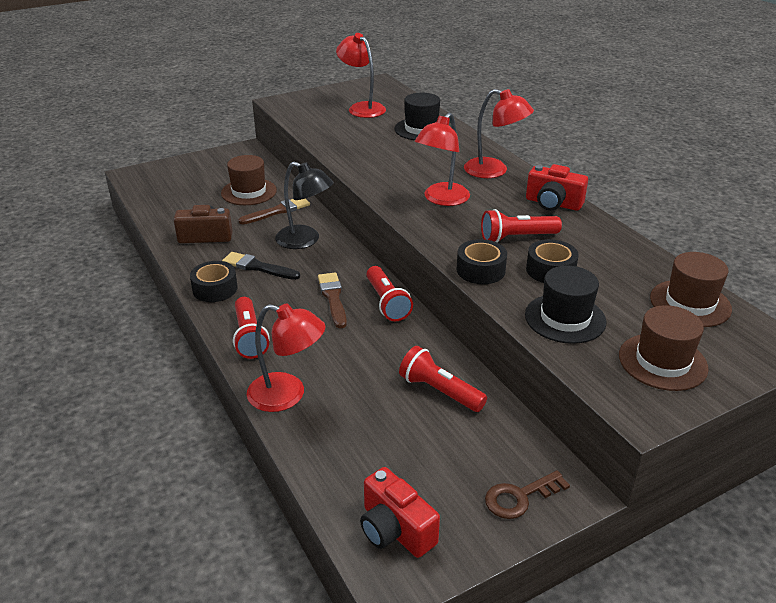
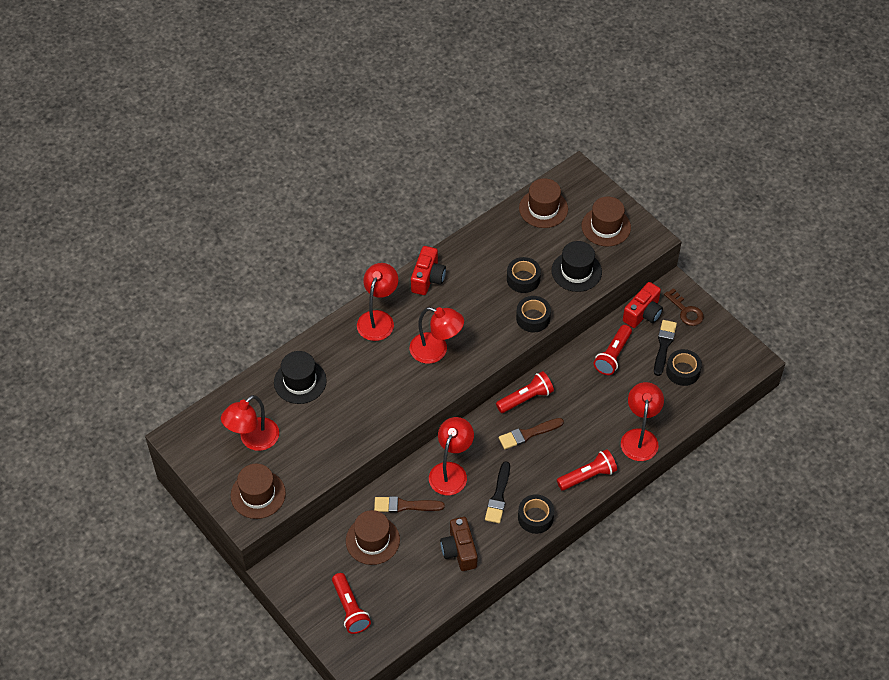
camera: 100 degrees left, 20 degrees up
(277, 211) = (405, 505): brown brush -> brown brush turned 45 degrees counterclockwise
(303, 107) = (258, 494): none -> brown hat
(305, 240) = (451, 471): black lamp -> red lamp
(392, 467) = (683, 371): none -> black tape
(395, 530) = (724, 364): red camera -> red camera (643, 313)
(449, 453) = (664, 345): none -> black brush
(516, 238) = (484, 299): red flashlight -> red flashlight (350, 609)

